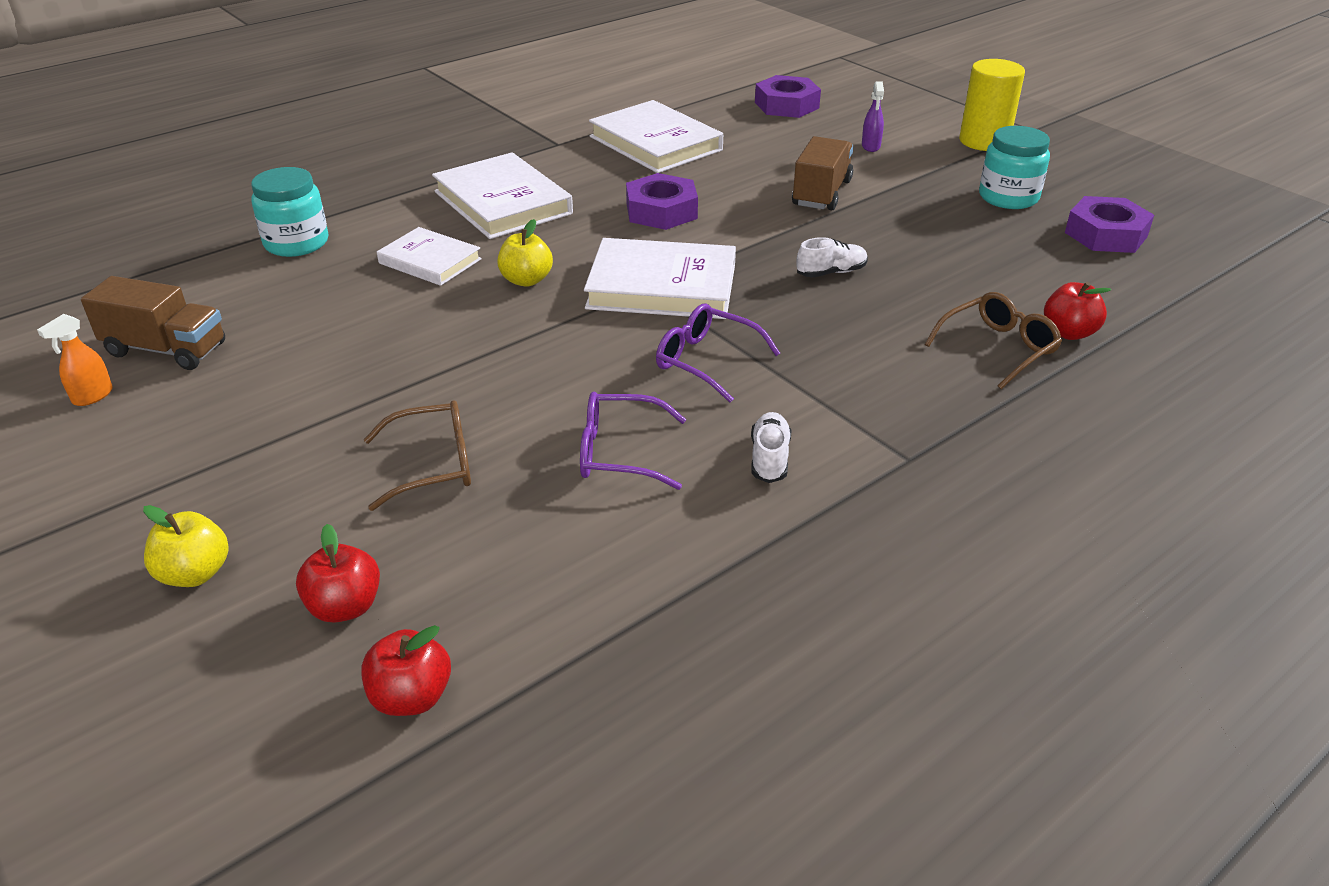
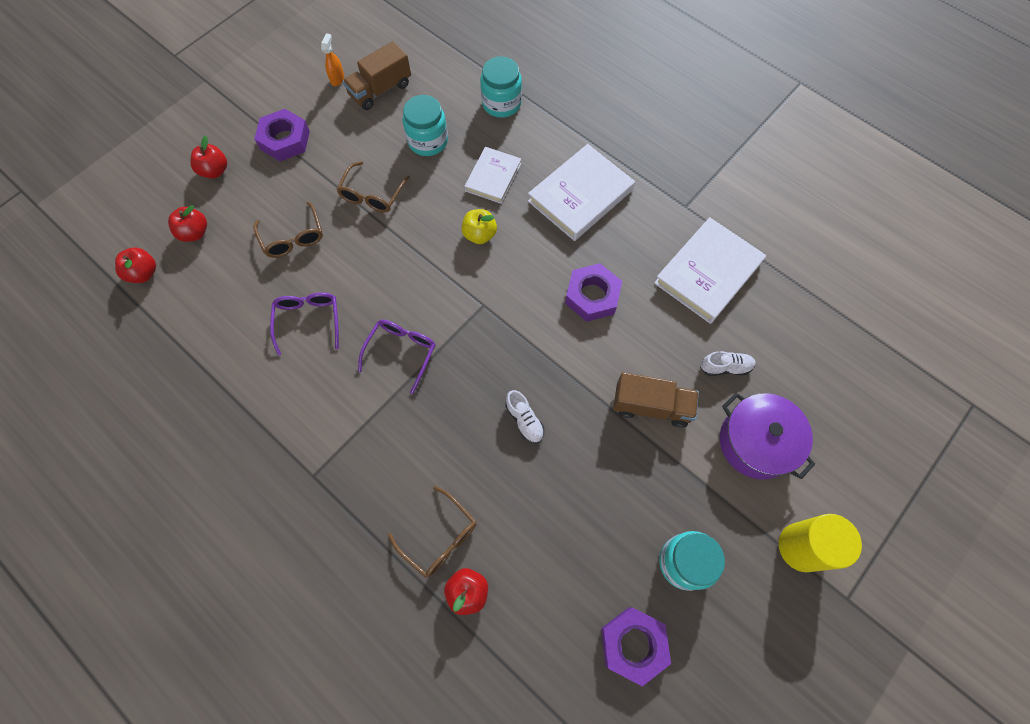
camera: 80 degrees right, 30 degrees up
(92, 396) = (337, 79): orange spray bottle -> orange spray bottle turned 75 degrees clockwise
(166, 349) = (380, 90): brown truck -> brown truck turned 45 degrees clockwise
(195, 573) = (215, 171): yellow apple -> red apple
(319, 310) = (428, 141): none -> turquoise jar
(393, 371) = (372, 195): none -> brown glasses
(662, 286) = (486, 313): white book -> none
(769, 458) = (308, 398): white shoe -> white shoe (725, 367)
(786, 105) = (824, 365): purple nut -> purple nut (285, 140)
(871, 146) = (756, 442): purple spray bottle -> purple pot

